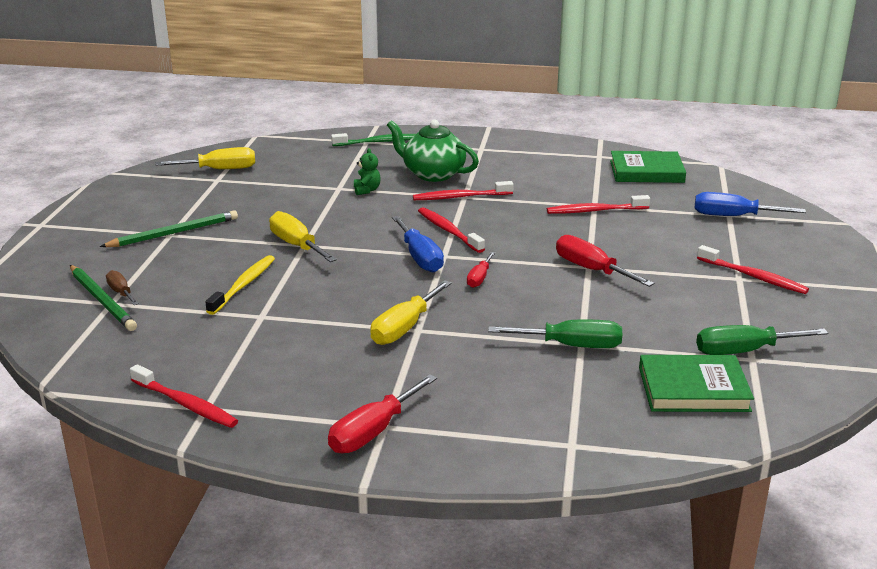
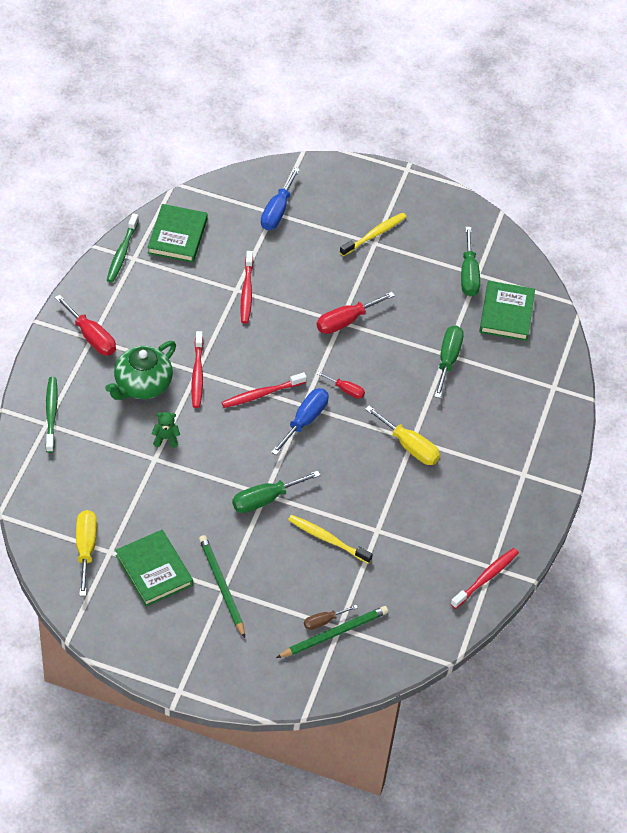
camera: 85 degrees left, 25 degrees up
(194, 200) = (154, 570): none -> green book
(296, 245) = (265, 499): yellow screwdriver -> green screwdriver
(373, 432) = (529, 480): red screwdriver -> red screwdriver (91, 337)
(420, 258) = (305, 420): blue screwdriver -> blue screwdriver turned 45 degrees counterclockwise
(602, 150) = (122, 253): none -> green toothbrush
(753, 277) = (374, 234): red toothbrush -> yellow toothbrush

